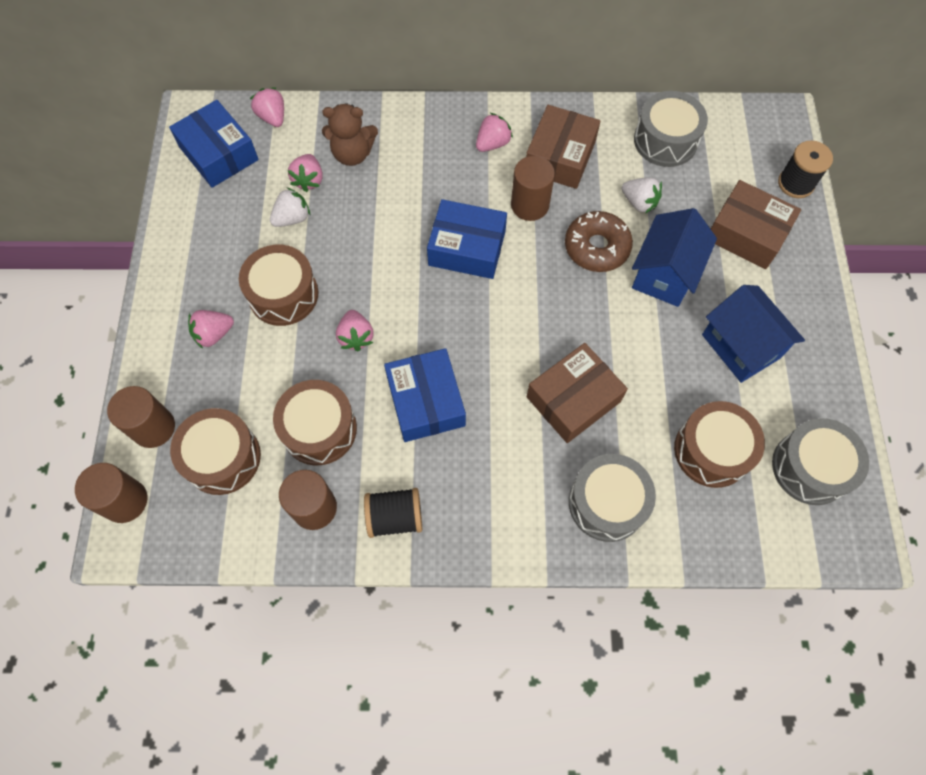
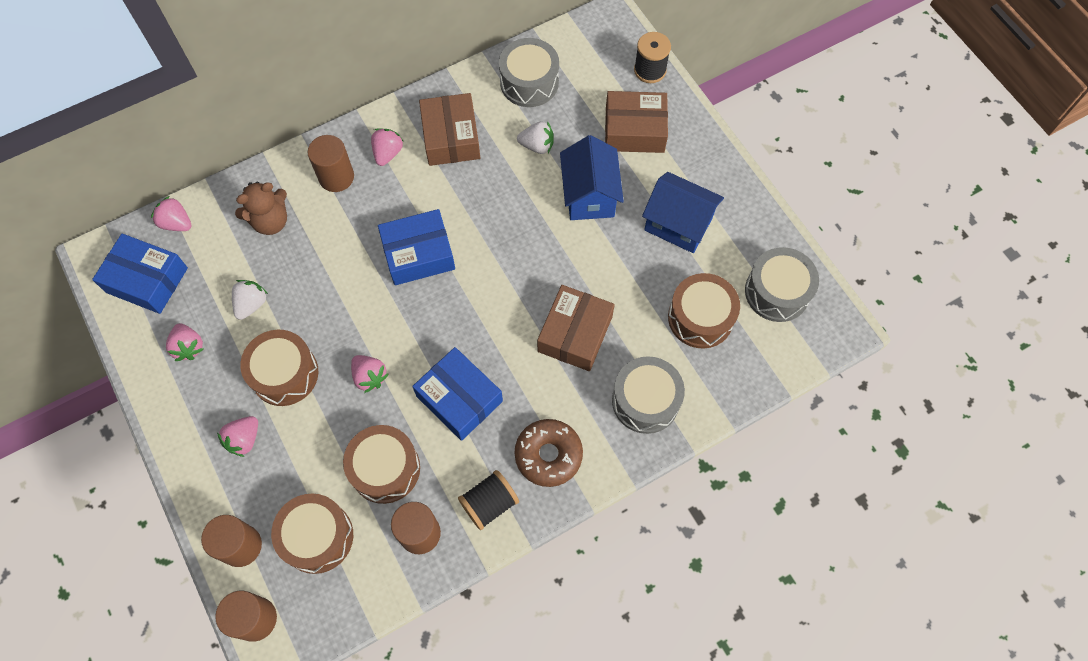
camera: 30 degrees left, 0 degrees up
(309, 180) = (245, 263): pink strawberry -> pink strawberry (189, 347)
(529, 205) = (449, 191): brown cylinder -> brown cylinder (336, 177)
(596, 247) = (524, 200): brown donut -> brown donut (548, 455)

